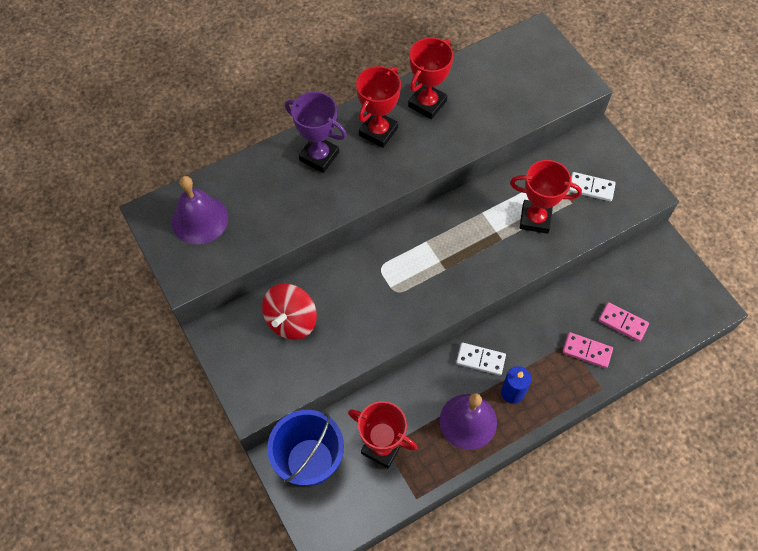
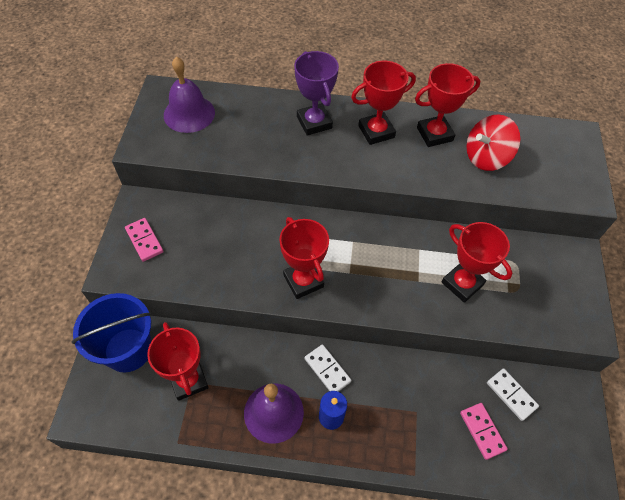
camera: 35 degrees right, 5 degrees down
(291, 321) = (197, 231): red spinning top -> red spinning top (486, 157)
(415, 301) = (303, 281): none -> red trophy
(587, 351) = (427, 431): pink domino -> pink domino (144, 240)
(591, 188) = (536, 291): white domino -> white domino (511, 395)

